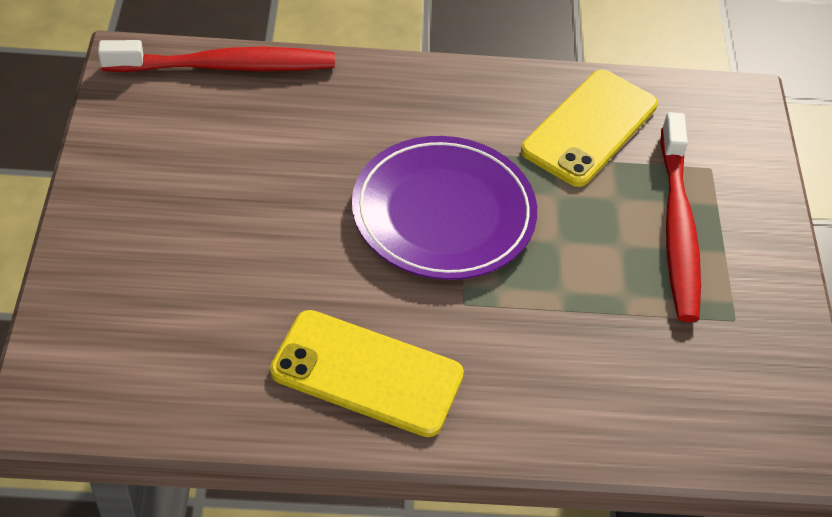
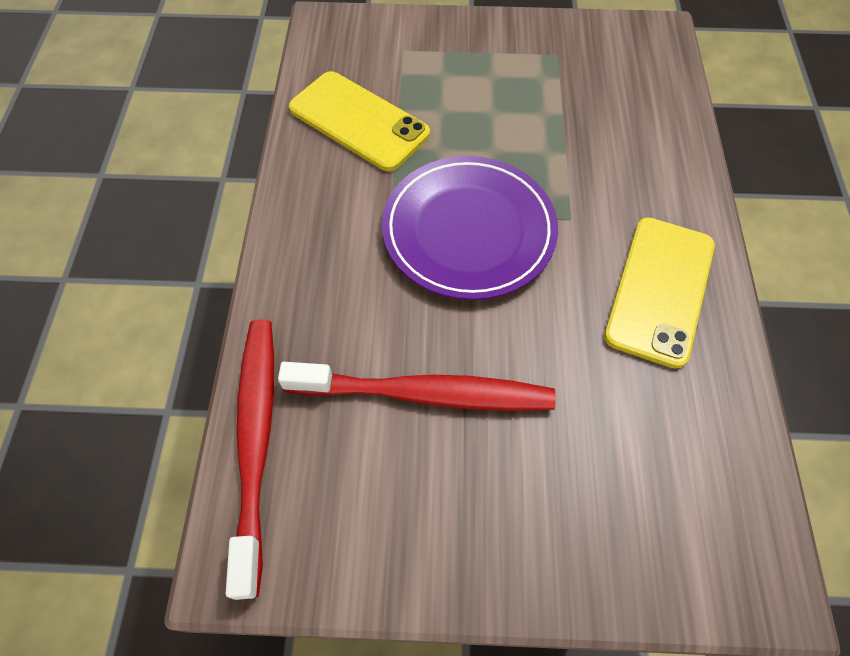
camera: 85 degrees left, 10 degrees up
(677, 227) = (470, 76): red toothbrush -> red toothbrush (425, 393)

